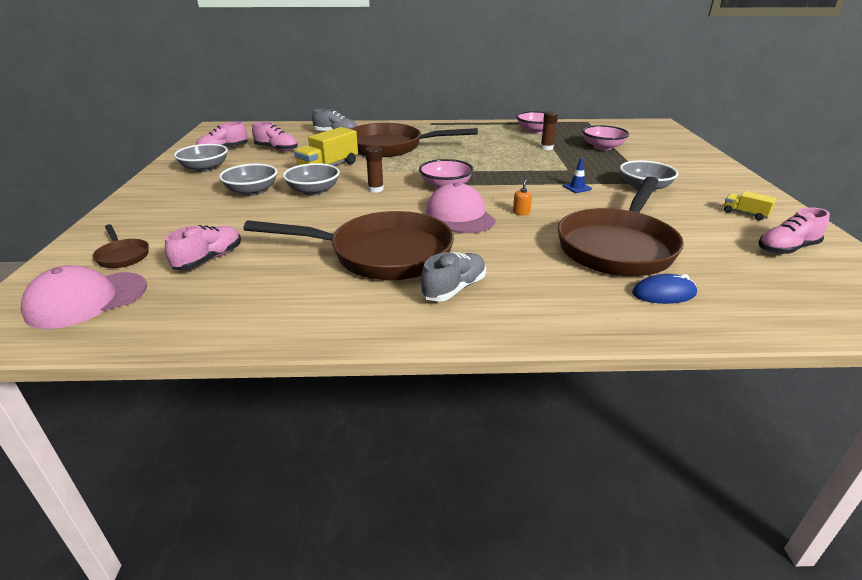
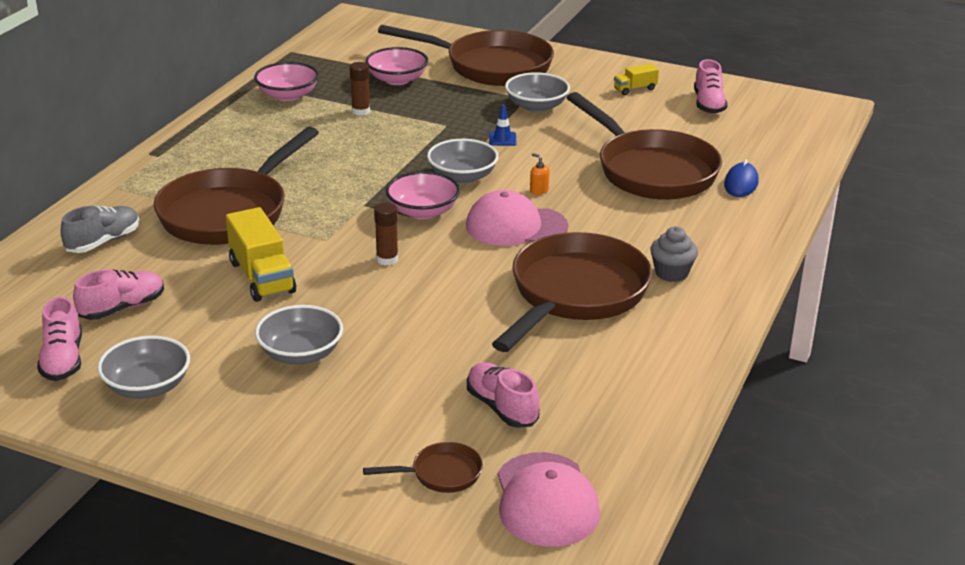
camera: 65 degrees left, 0 degrees up
(313, 191) = (348, 305): grey bowl -> grey bowl (462, 177)
(454, 289) = (671, 273): grey shoe -> grey cupcake
(673, 164) = (491, 66): none -> brown pan

